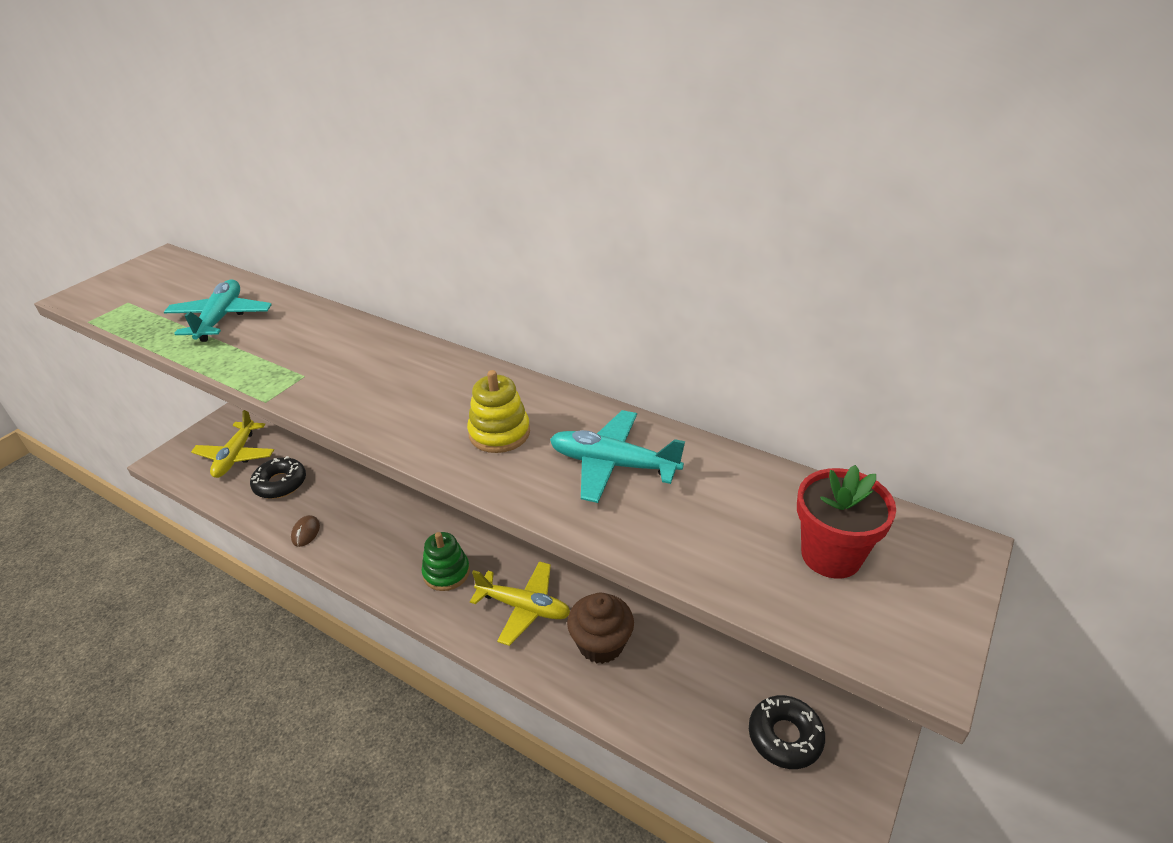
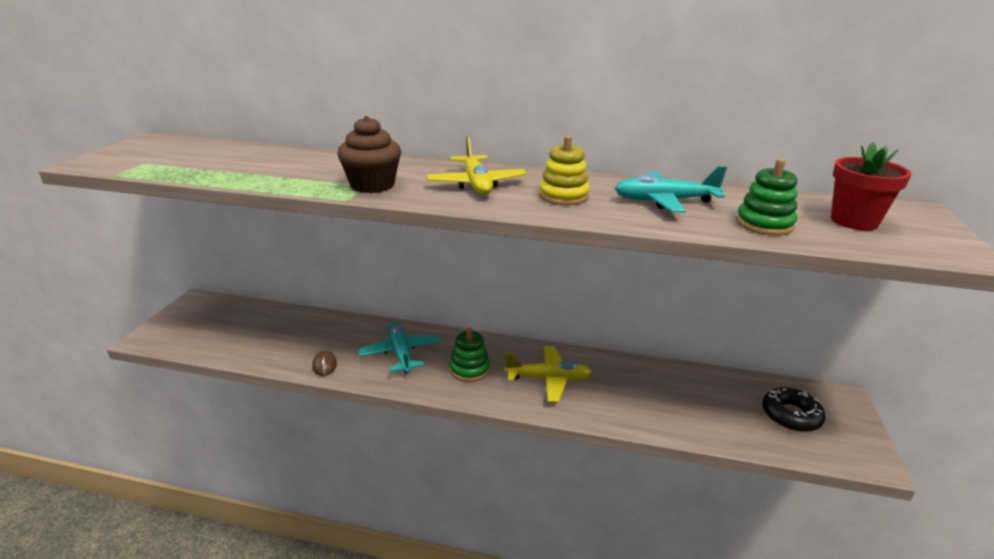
camera: 20 degrees left, 10 degrees down
(220, 318) = (251, 164): turquoise plane -> turquoise plane (400, 353)
(236, 456) = (221, 325): yellow plane -> yellow plane (476, 184)
(280, 483) = (277, 337): black donut -> none
(601, 644) = (623, 390): brown cupcake -> brown cupcake (372, 185)
(699, 536) = (764, 224): none -> green stacking toy

